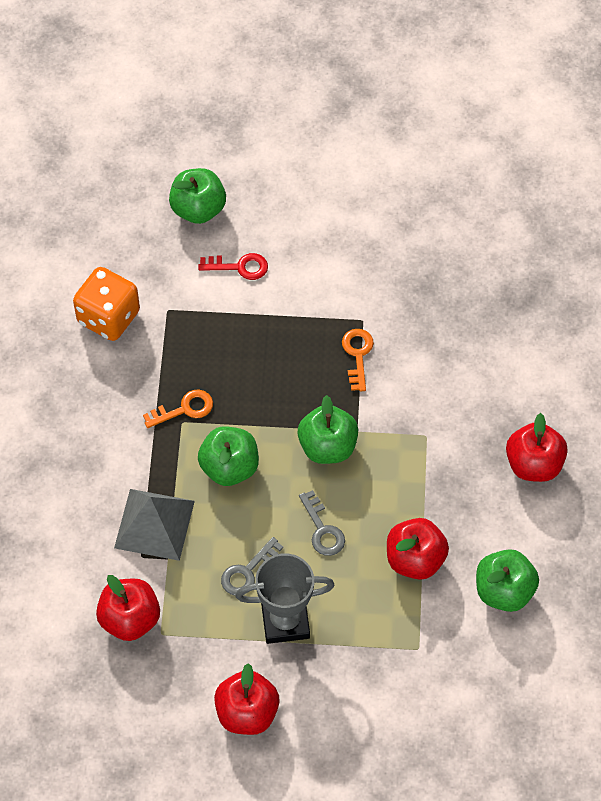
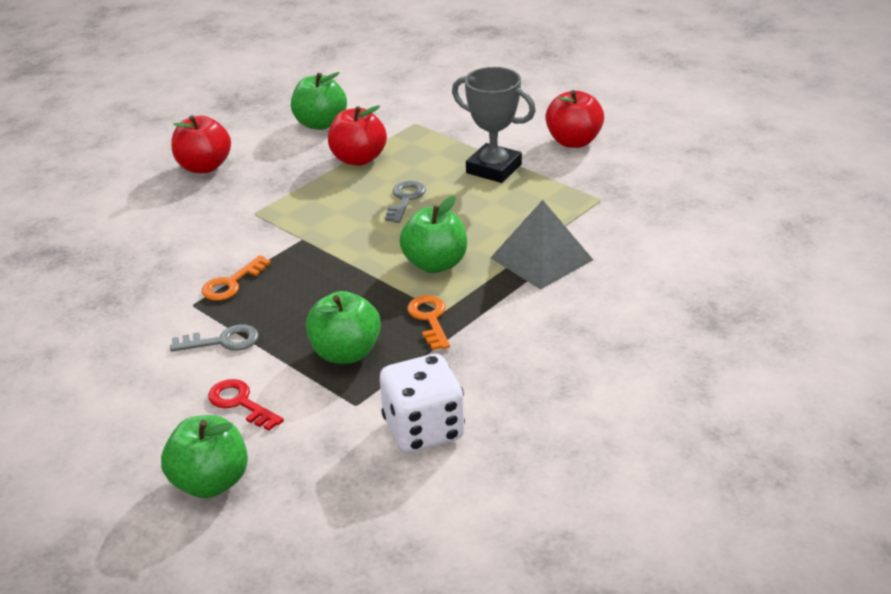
camera: 140 degrees left, 25 degrees down
(108, 317) = (423, 430): orange dice -> white dice
(130, 619) = (619, 216): red apple -> none
(184, 409) = (430, 319): orange key -> orange key turned 60 degrees clockwise
(247, 571) = (492, 202): grey key -> grey key (222, 341)
(327, 447) = (338, 240): green apple -> green apple (346, 353)

